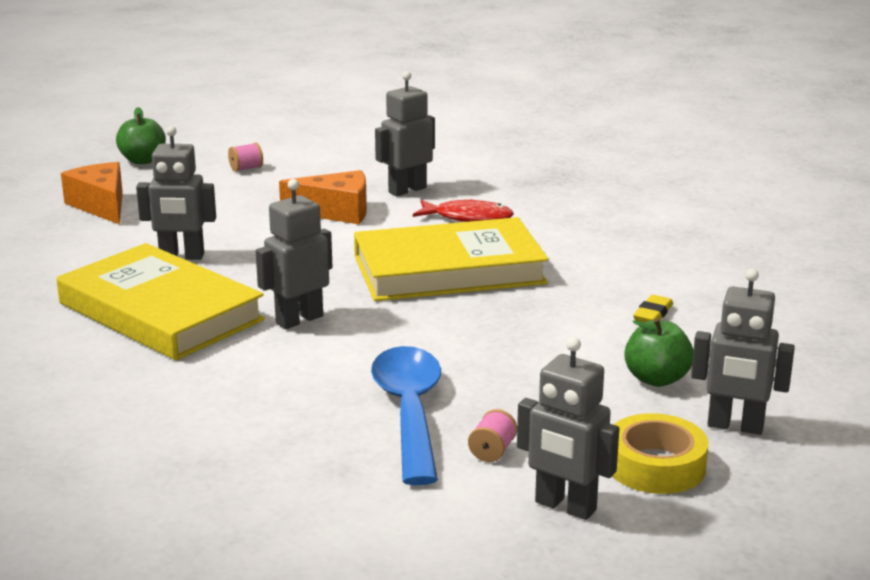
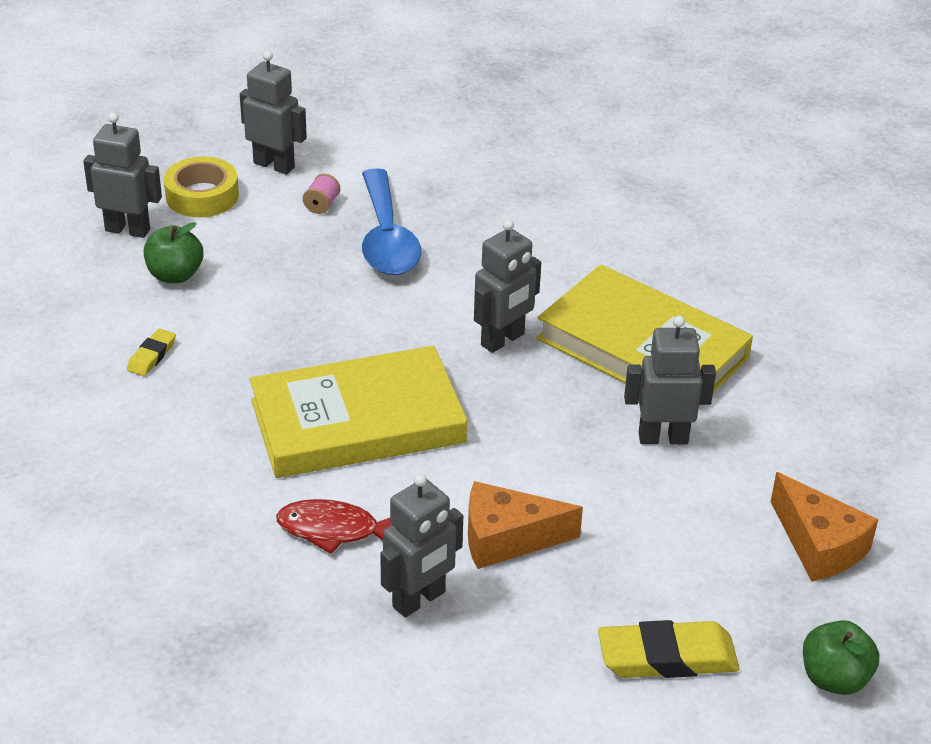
camera: 175 degrees right, 15 degrees up
(246, 168) = (667, 657): pink spool -> yellow eraser

